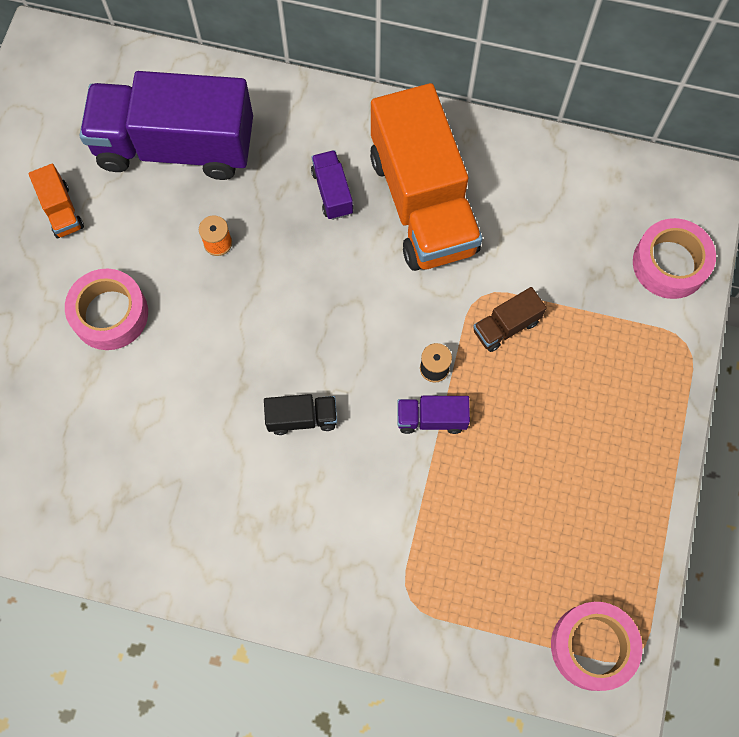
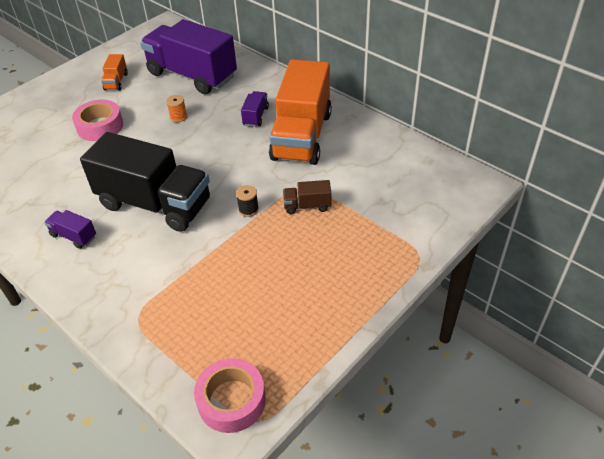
camera: 30 degrees right, 25 degrees down
(302, 418) = (155, 204): black truck -> black truck, size x2.44
(431, 418) = (227, 232): purple truck -> purple truck (73, 236)
(670, 264) = (435, 212): pink tape -> none

